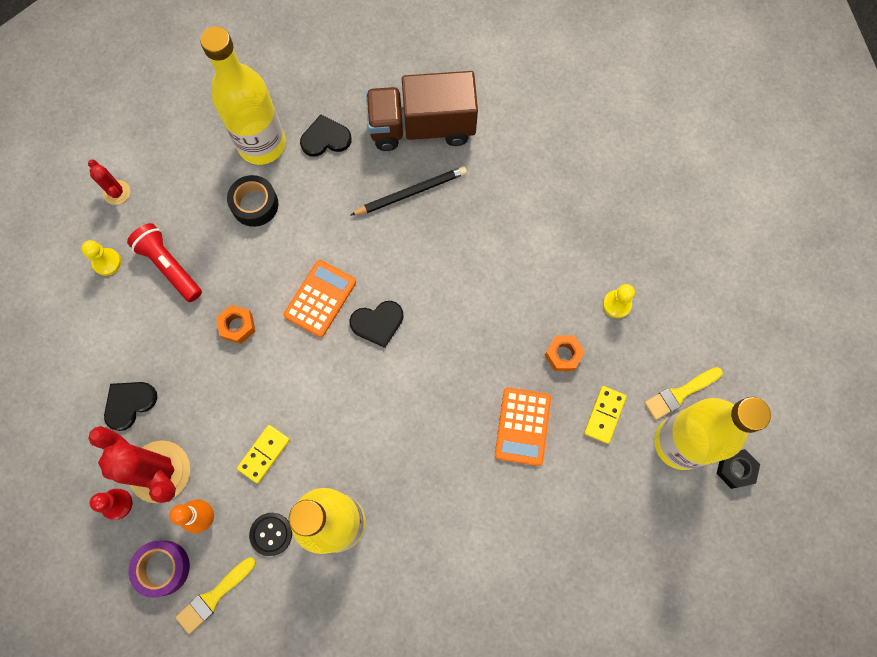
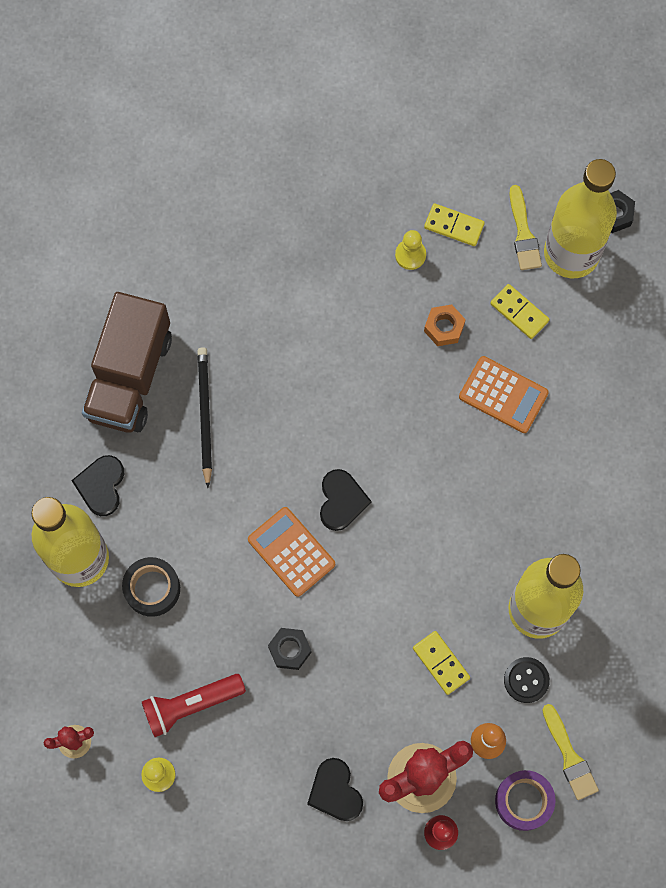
camera: 70 degrees left, 0 degrees up
(237, 326) = (289, 650): orange nut -> black nut
(659, 331) = (454, 226): none -> yellow domino

